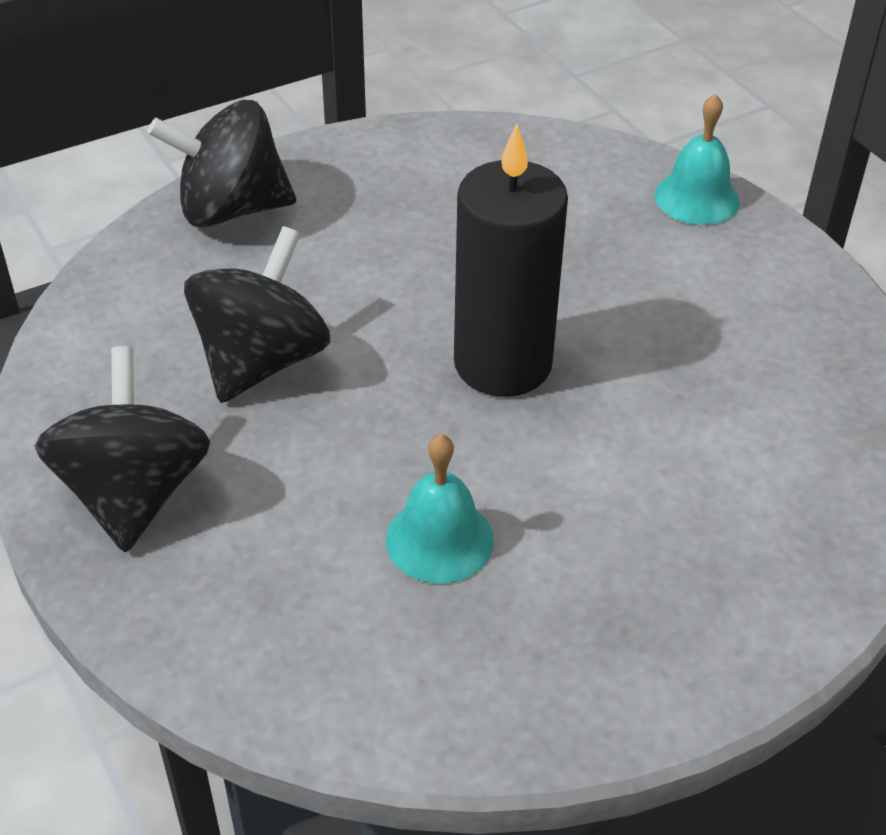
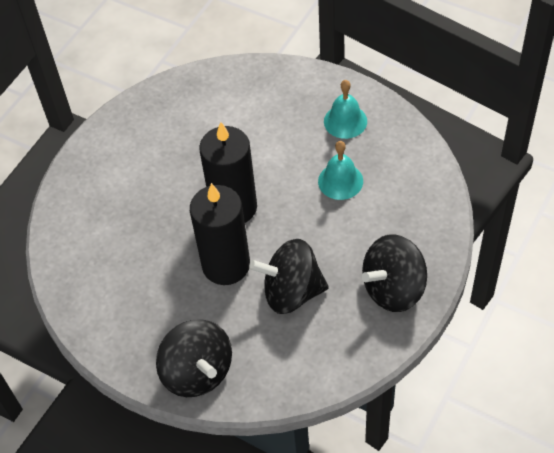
camera: 115 degrees left, 10 degrees up
(389, 307) = (226, 265): none -> black candle
(697, 198) = (72, 189): turquoise bell -> turquoise bell (345, 121)

